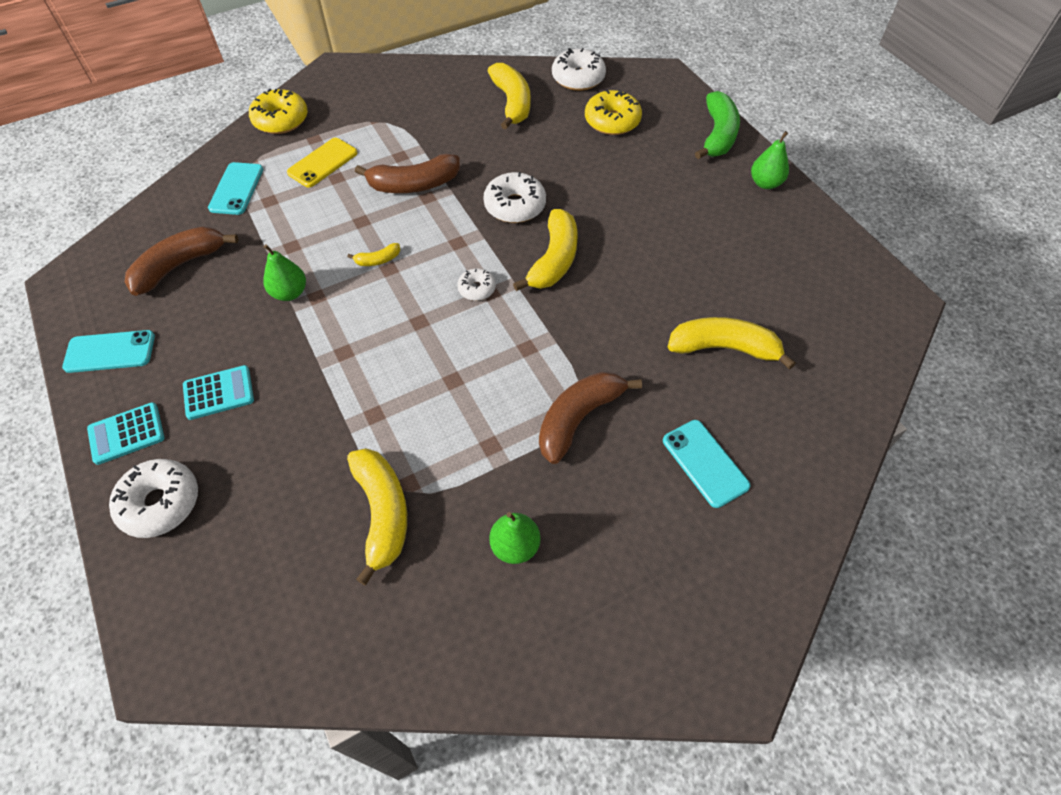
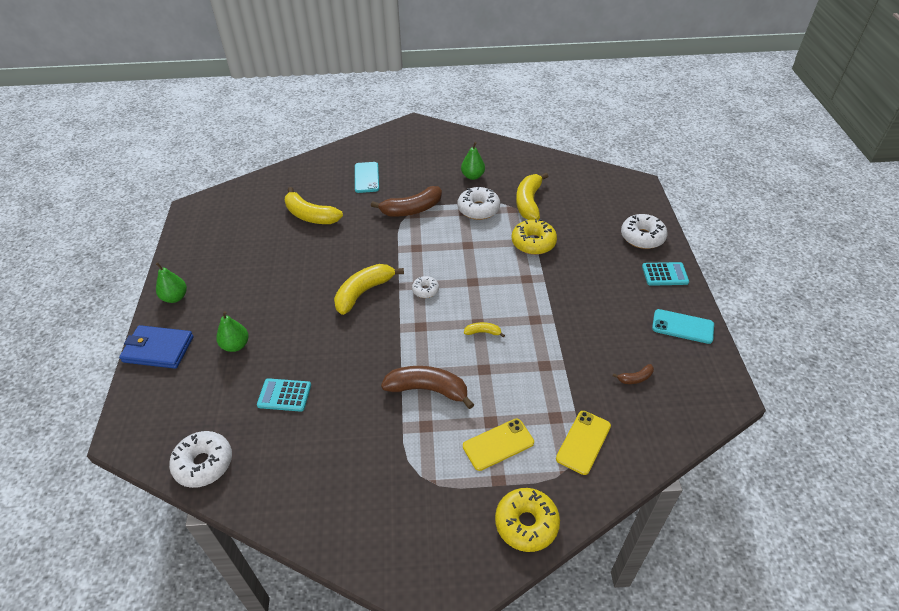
camera: 155 degrees left, 10 degrees down
(180, 266) = (635, 378): brown banana -> brown banana, size x0.47
(219, 393) = (608, 279): turquoise calculator -> turquoise calculator (284, 395)
(236, 189) = (583, 442): turquoise phone -> yellow phone
(290, 293) = (553, 328): green pear -> green pear (235, 345)
(512, 103) = (289, 454): yellow banana -> none
(515, 206) = (361, 342): white donut -> white donut (478, 209)
(612, 121) = (222, 396): yellow donut -> yellow donut (533, 243)
(717, 135) = (158, 349): green banana -> blue wallet

